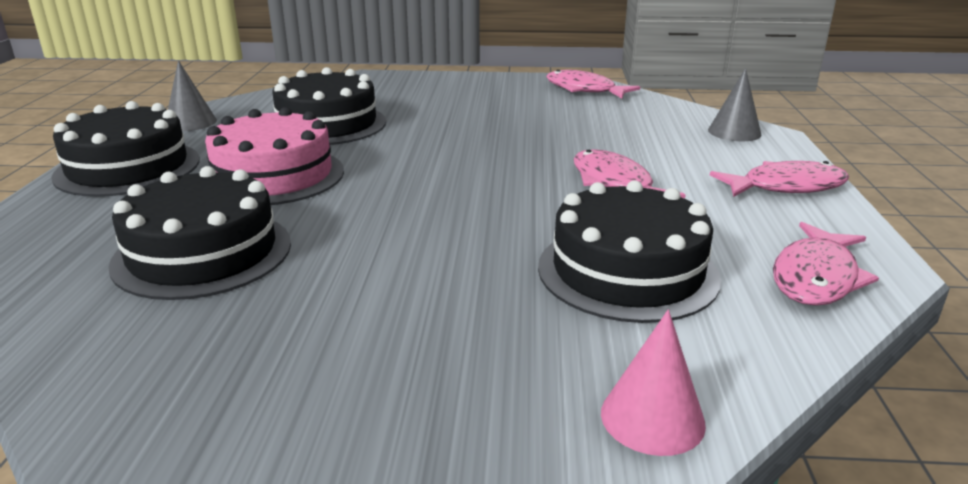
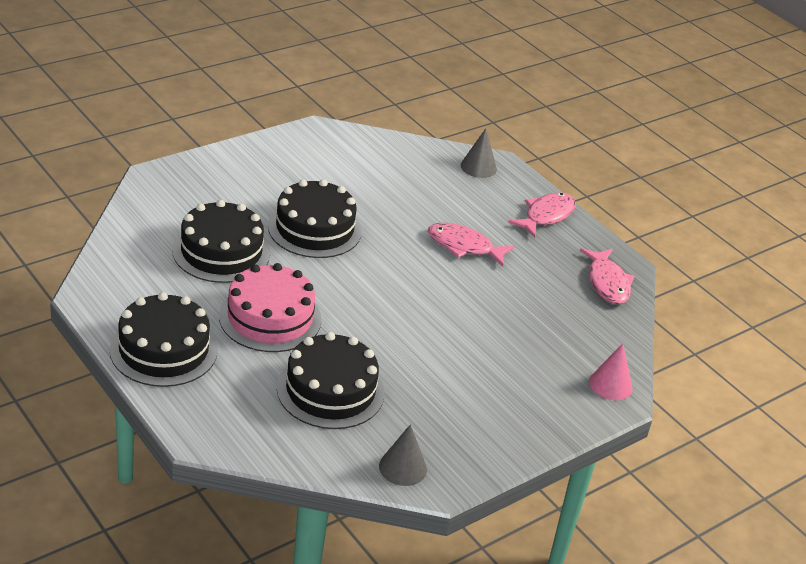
camera: 45 degrees left, 10 degrees up
(190, 122) = (117, 287): grey cone -> grey cone (403, 467)
(584, 90) = (340, 142): pink fish -> none
(627, 271) = (533, 313): black cake -> black cake (314, 229)

